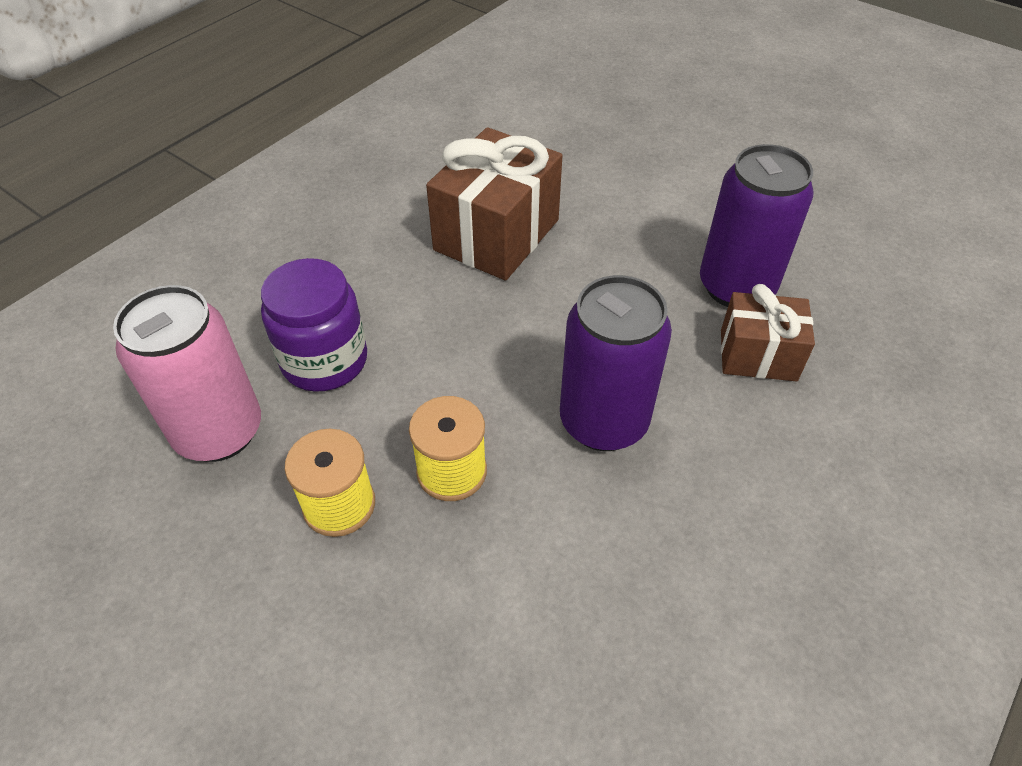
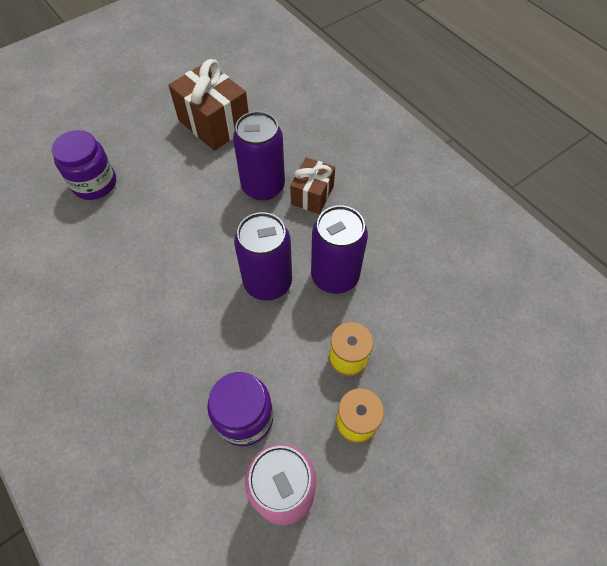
camera: 75 degrees left, 10 degrees up
(496, 235) = (171, 292): brown gift -> brown gift (214, 123)
(554, 335) = (267, 282): none -> purple can
(635, 118) = (94, 183): none -> purple jar

